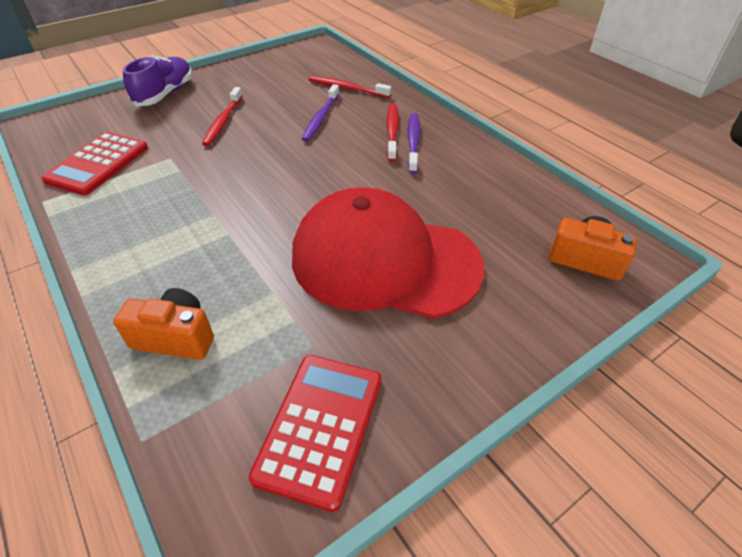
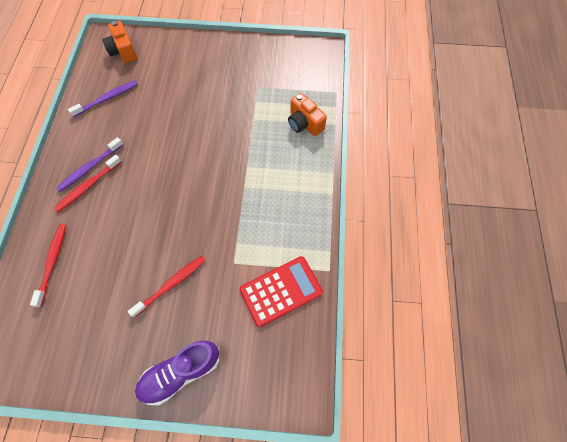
camera: 140 degrees left, 20 degrees up
(320, 427) = (279, 61): red calculator -> none
(321, 118) = (109, 236): purple toothbrush -> purple toothbrush (107, 99)
(347, 88) = (52, 263): red toothbrush -> red toothbrush turned 150 degrees counterclockwise
(384, 261) = (195, 103): red cap -> none

